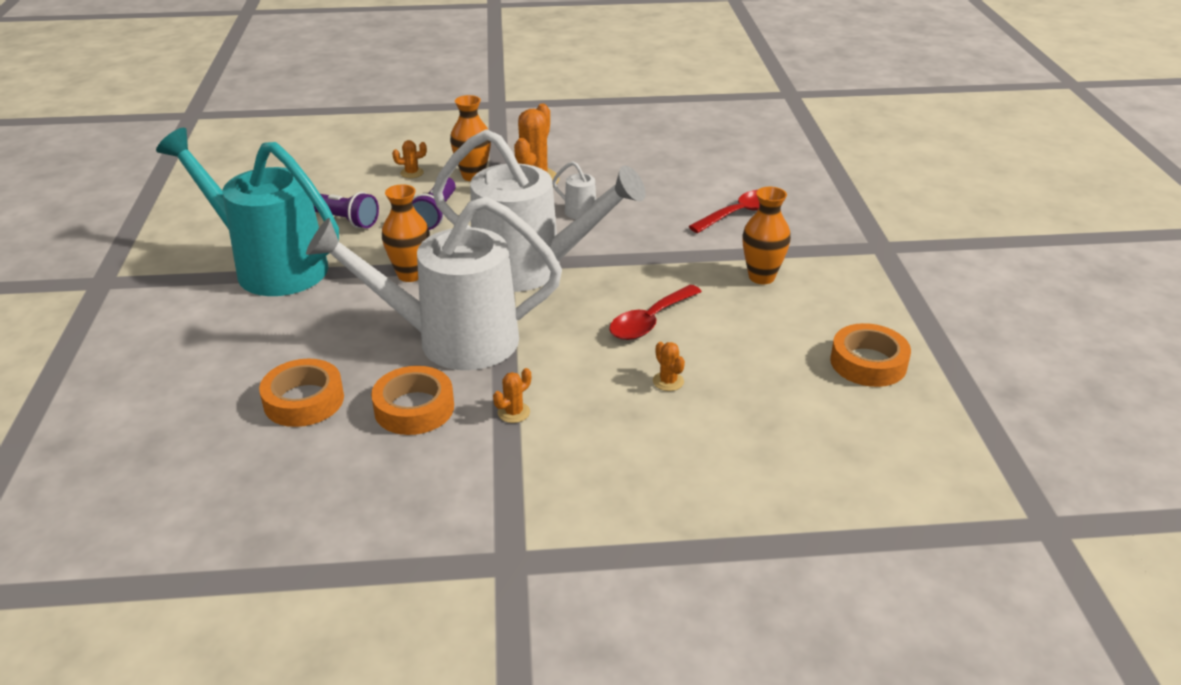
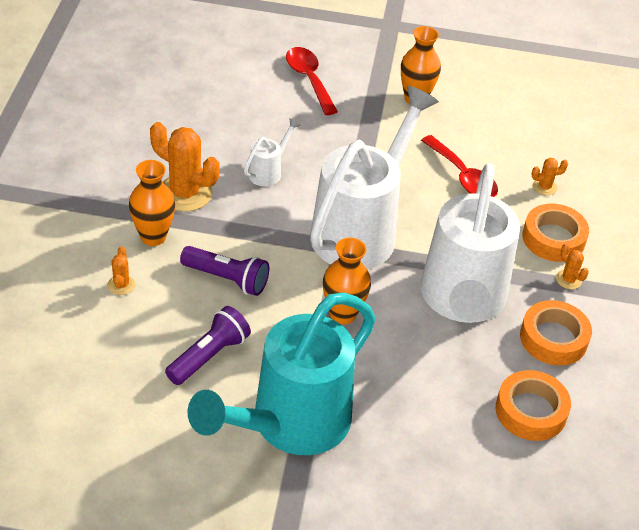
camera: 80 degrees left, 10 degrees up
(868, 363) = (541, 84): orange tape -> orange tape (553, 238)

